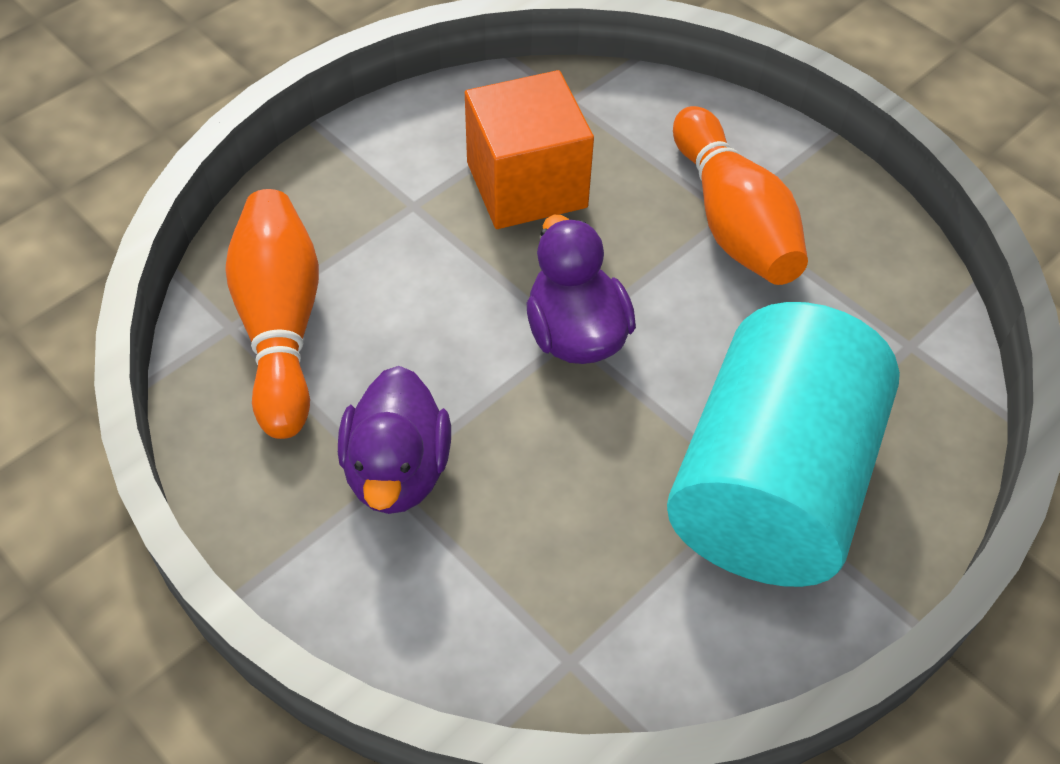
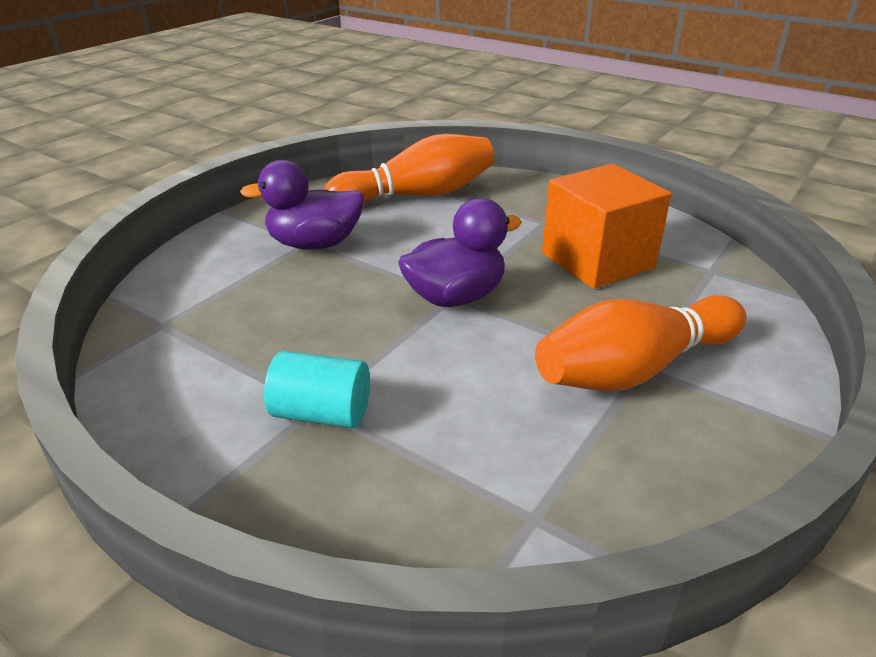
camera: 80 degrees right, 20 degrees down
(770, 486) = (321, 413): turquoise cylinder -> turquoise cylinder, size x0.41

